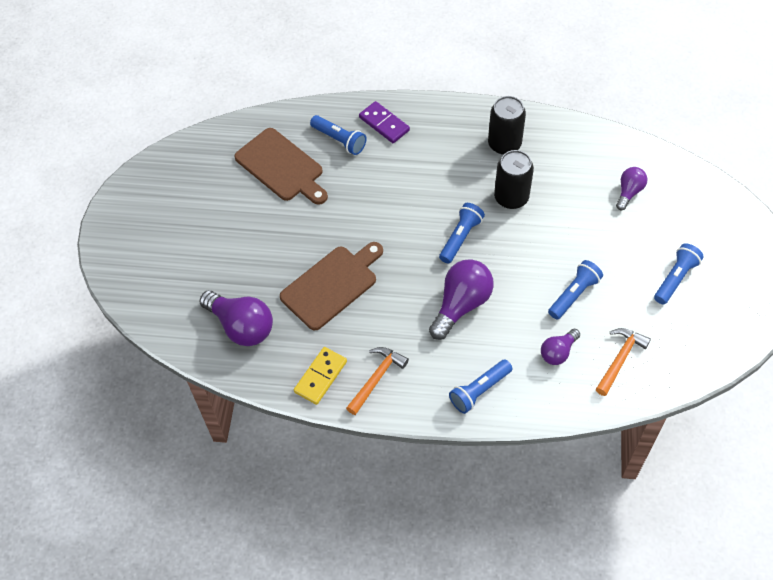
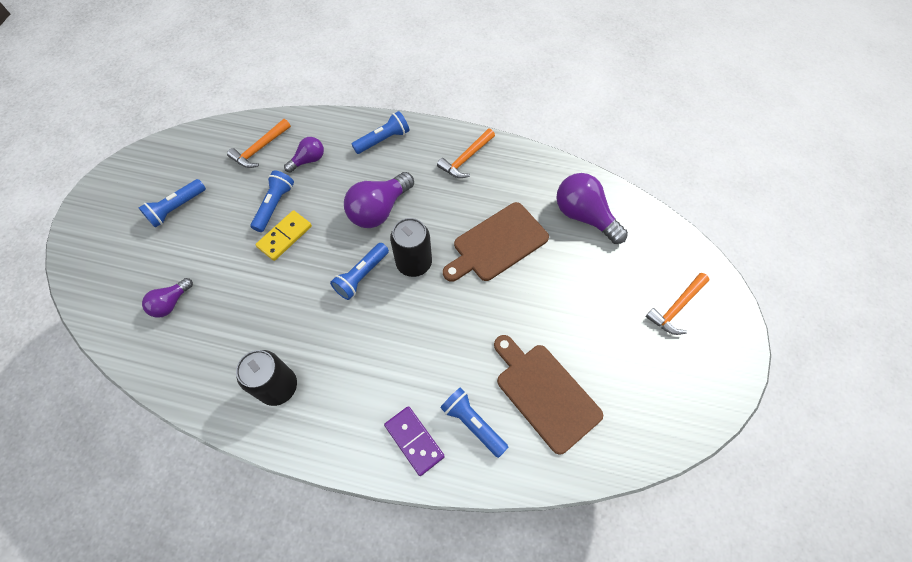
camera: 175 degrees left, 5 degrees up
(159, 247) = (676, 308): none -> orange hammer
(320, 376) = (513, 165): yellow domino -> yellow domino (285, 237)
(511, 197) = (295, 314): black can -> black can (414, 263)
(574, 294) = (274, 205): blue flashlight -> blue flashlight turned 150 degrees clockwise

